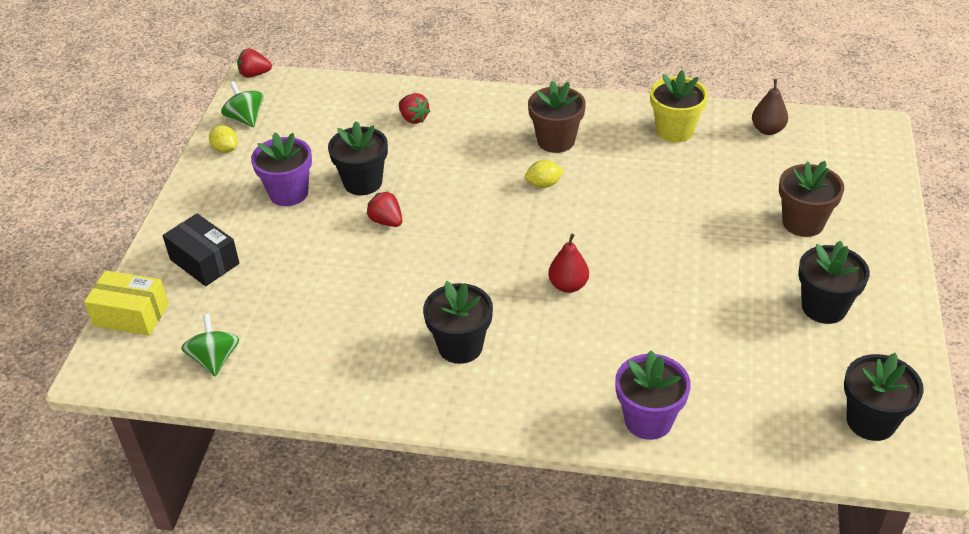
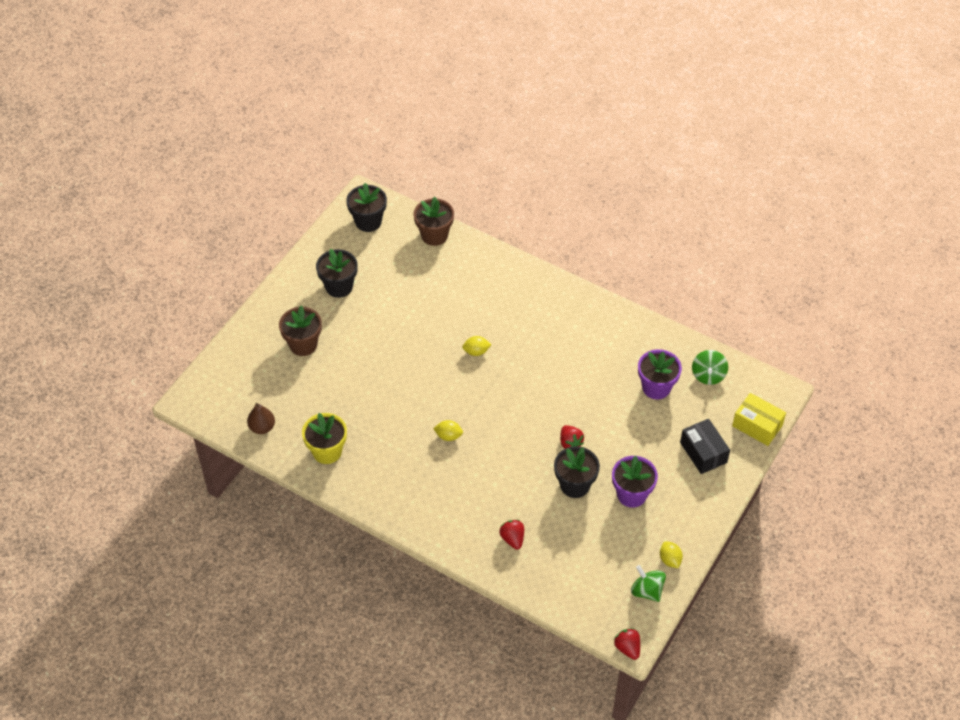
camera: 160 degrees left, 10 degrees up
(245, 118) = (647, 591): green spinning top -> green spinning top turned 150 degrees clockwise
(254, 74) = (627, 648): red strawberry -> red strawberry turned 135 degrees counterclockwise
(460, 346) = (560, 334): black flower pot -> none
(556, 141) = (417, 474): brown flower pot -> brown flower pot (434, 235)
(568, 285) = (476, 351): red pear -> yellow lemon
(648, 420) = (479, 259): purple flower pot -> purple flower pot (656, 387)

